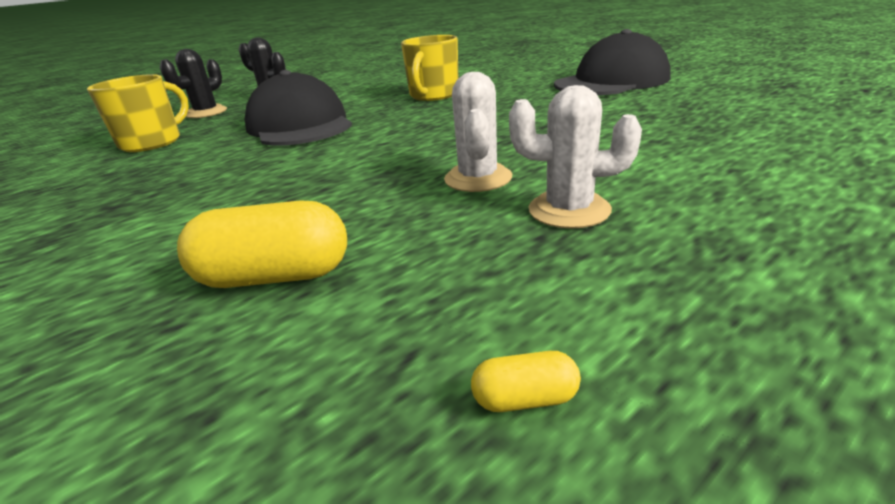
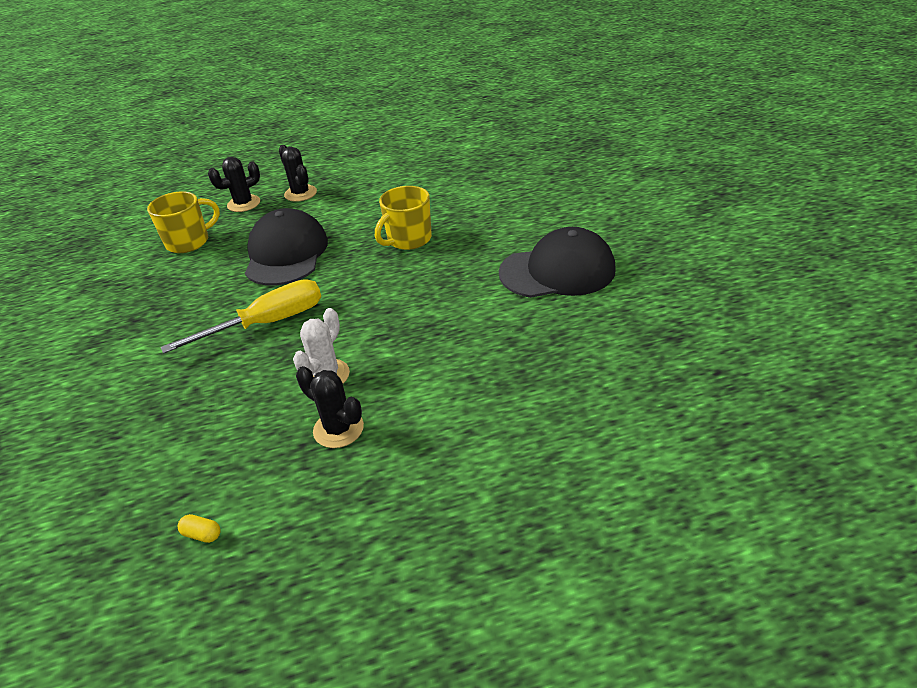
camera: 25 degrees right, 10 degrees up
(275, 276) = (170, 421): yellow capsule -> none
(335, 165) = (267, 323): none -> yellow screwdriver
(569, 210) = (338, 429): white cactus -> black cactus

